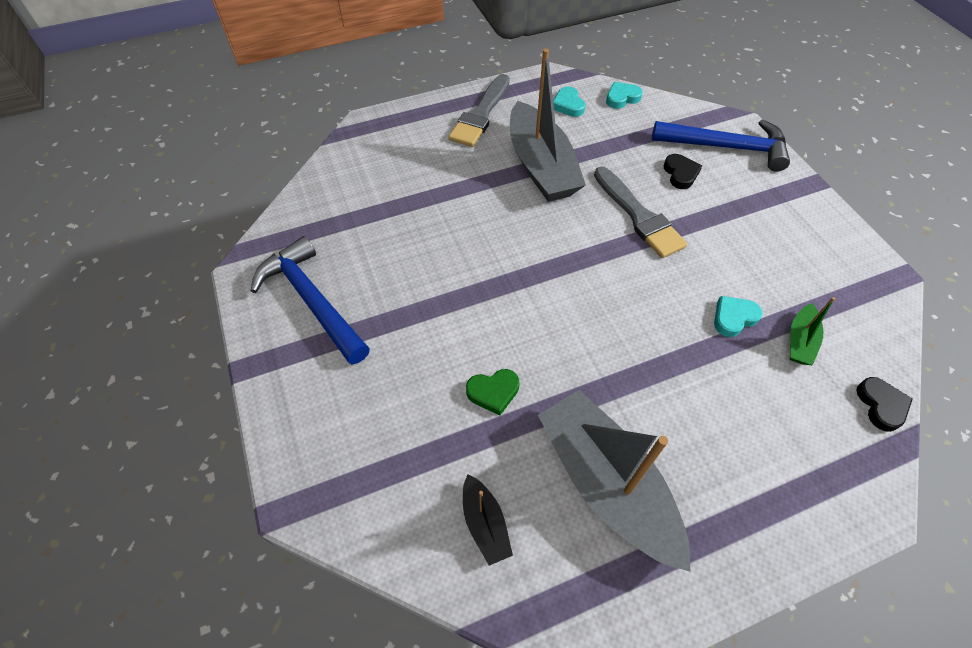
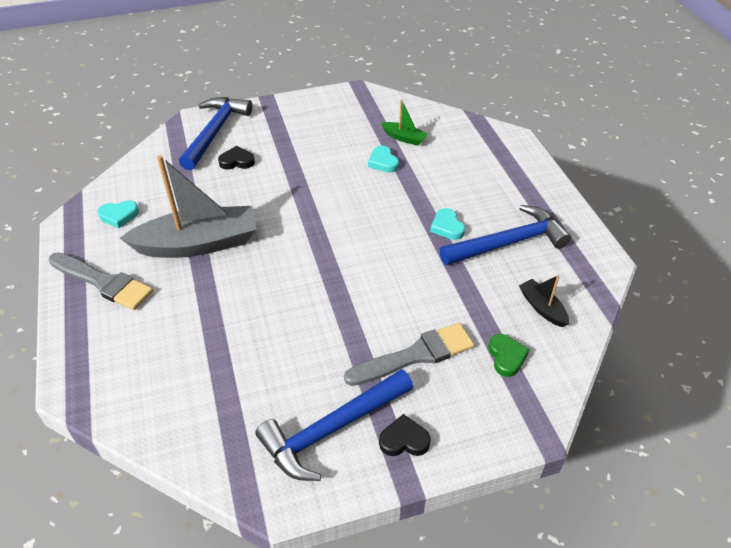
camera: 85 degrees left, 10 degrees down
(485, 523) = (542, 308): black boat -> black boat turned 105 degrees counterclockwise
(493, 392) = (439, 296): green heart -> green heart (506, 357)
(606, 484) = (508, 243): grey boat -> blue hammer
(622, 98) = (126, 179): turquoise heart -> turquoise heart (447, 227)
(639, 216) = (277, 191): grey brush -> grey brush (415, 355)
(881, 405) = (451, 119): black heart -> black heart (404, 440)

